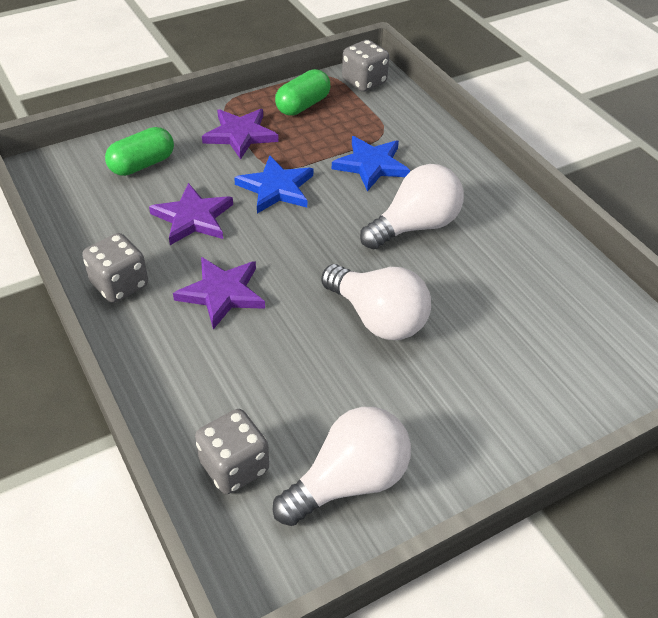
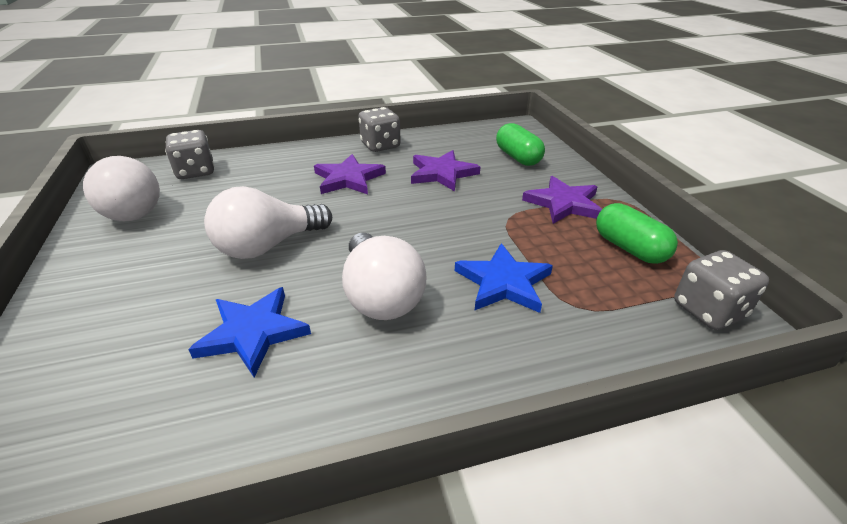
camera: 105 degrees right, 10 degrees down
(276, 188) = (473, 214): blue star -> blue star (253, 333)

